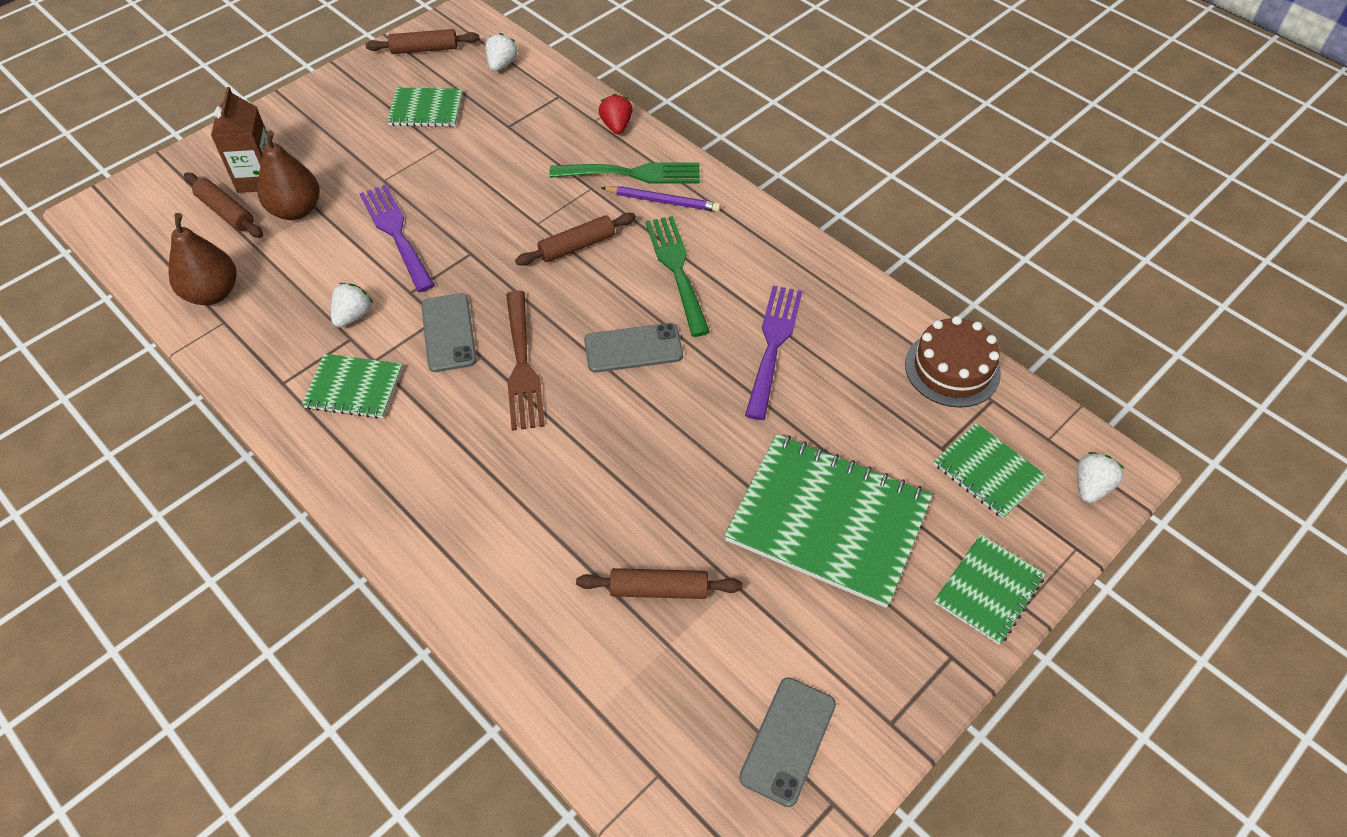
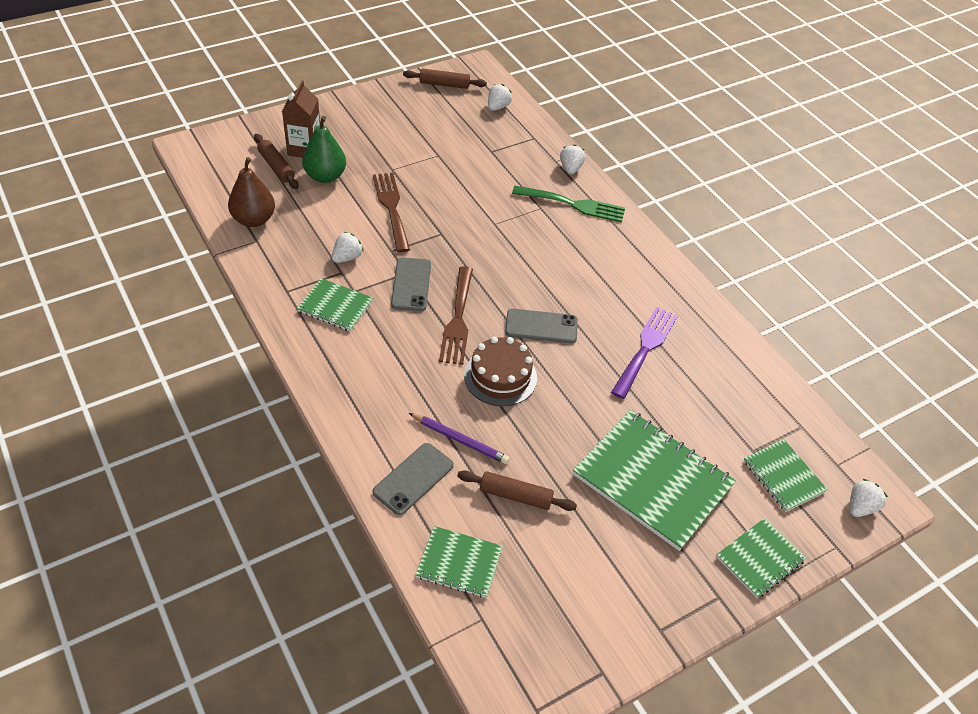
camera: 10 degrees right, 5 degrees down
(296, 210) = (325, 176): brown pear -> green pear
(396, 233) = (391, 208): purple fork -> brown fork
(426, 109) = (435, 127): green notebook -> green notebook (459, 563)
(577, 246) = (519, 246): brown rolling pin -> none
(616, 126) = (570, 168): red strawberry -> white strawberry
(663, 201) = (591, 229): purple pencil -> purple pencil (460, 440)
(676, 269) = (588, 279): green fork -> none
(787, 740) = (581, 622): grey phone -> grey phone (413, 478)
(952, 369) = (777, 397): brown cake -> brown cake (500, 376)

